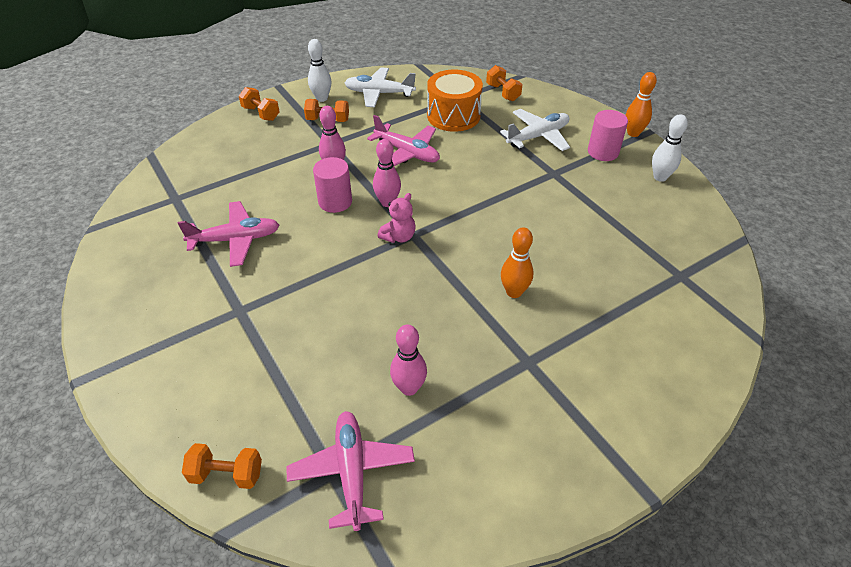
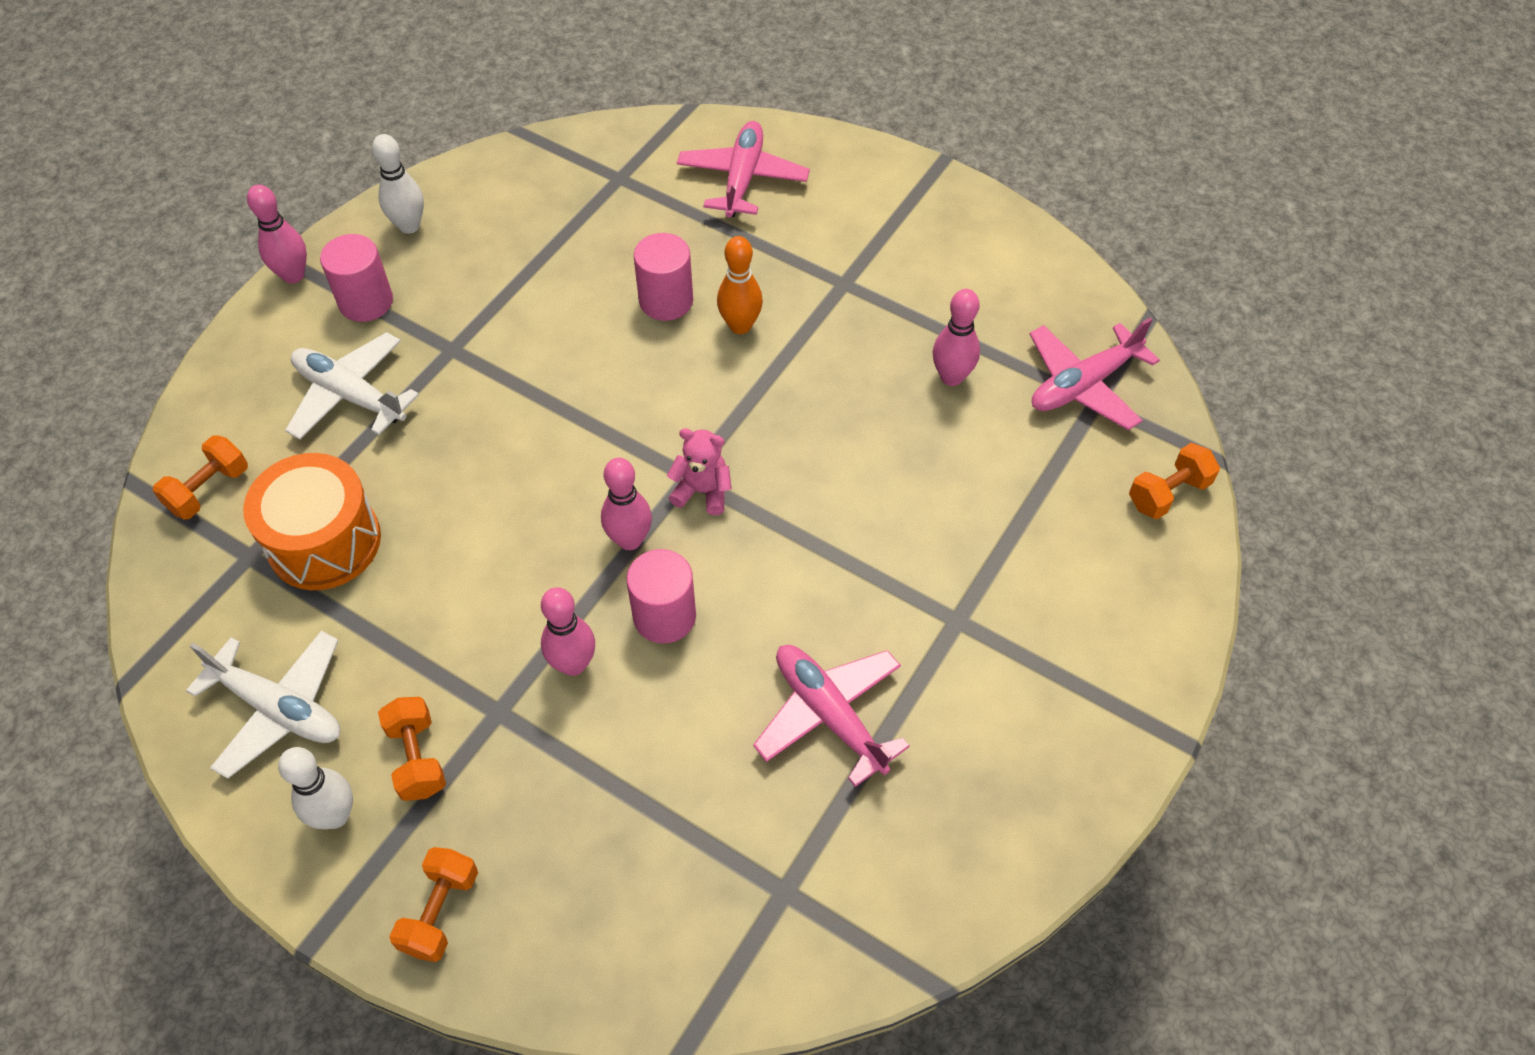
camera: 115 degrees left, 10 degrees up
(226, 474) = (1168, 493): orange dumbbell -> orange dumbbell turned 75 degrees clockwise
(379, 93) = (278, 708): white plane -> white plane turned 45 degrees counterclockwise
(407, 153) = (477, 569): pink plane -> pink plane (742, 179)
(552, 264) = (666, 301): none -> pink cylinder
(633, 133) = (293, 275): orange bowling pin -> pink bowling pin

